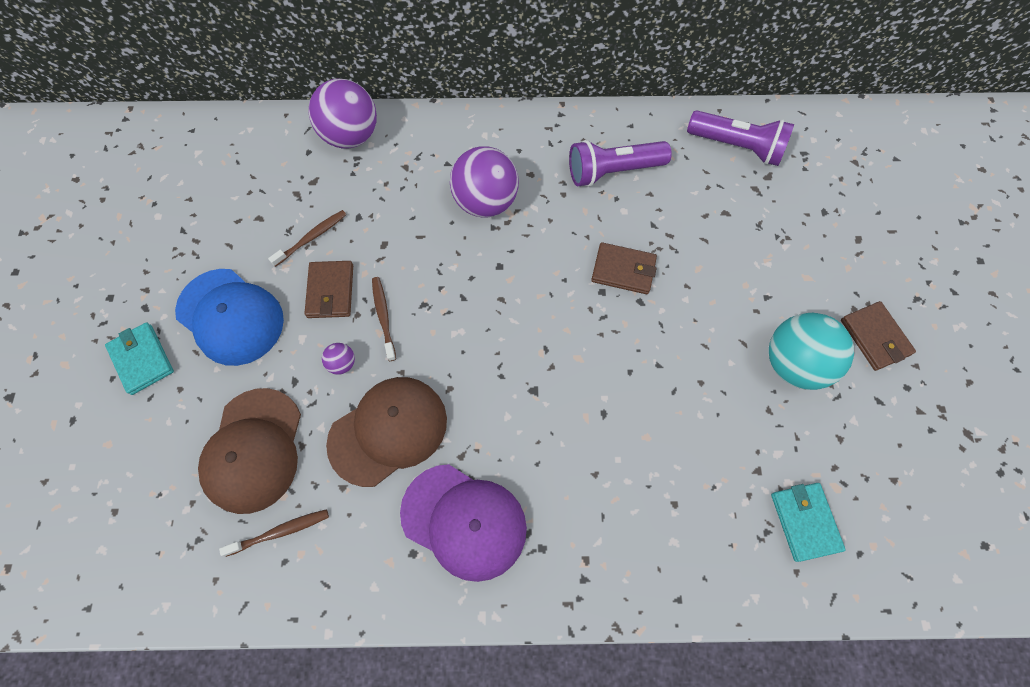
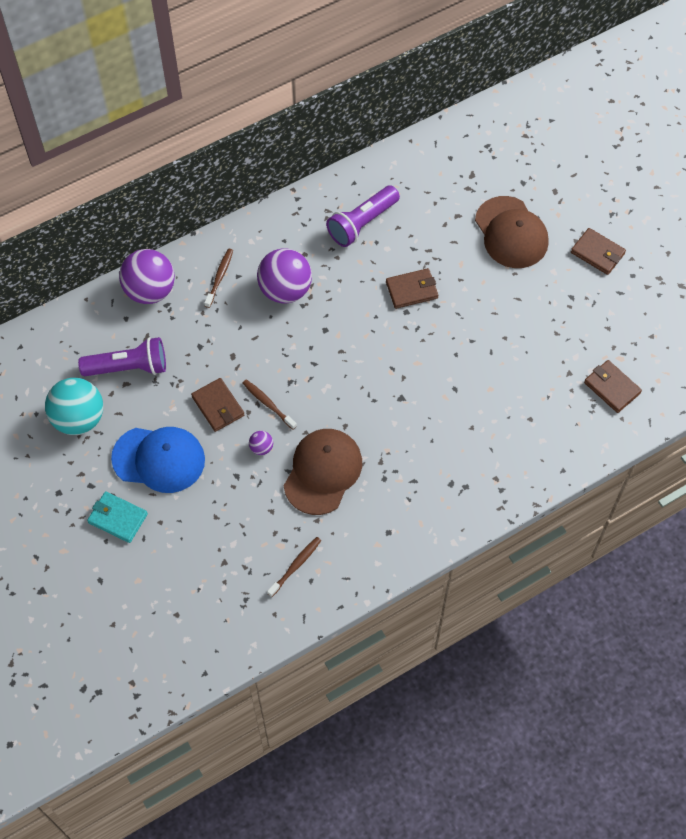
camera: 30 degrees left, 5 degrees down
(253, 450) = (241, 530): brown cap -> brown cap (511, 233)
(312, 238) = (176, 377): brown toothbrush -> brown toothbrush (219, 277)
(464, 521) = (408, 497): purple cap -> none
(737, 147) = (438, 163): purple flashlight -> purple flashlight (129, 367)
(793, 364) = (556, 296): turquoise ball -> turquoise ball (79, 419)
(804, 521) = (612, 388): turquoise wallet -> brown wallet

